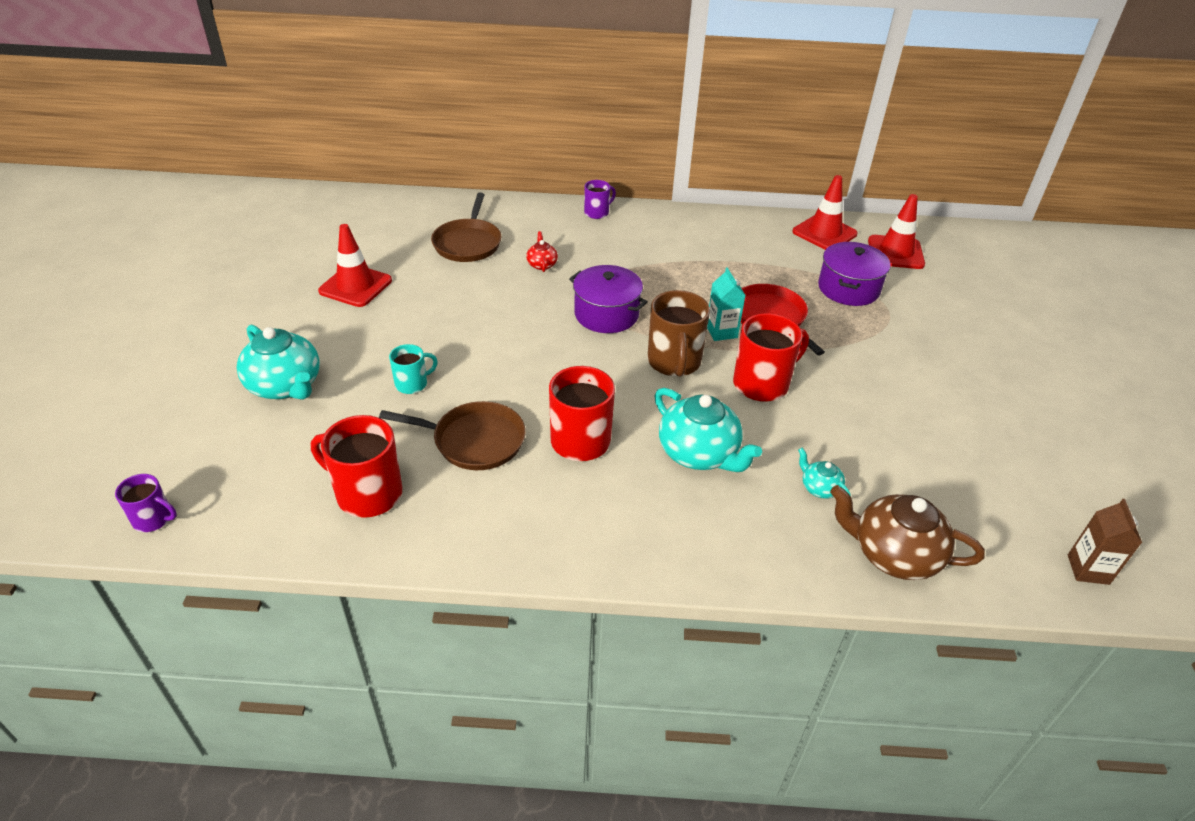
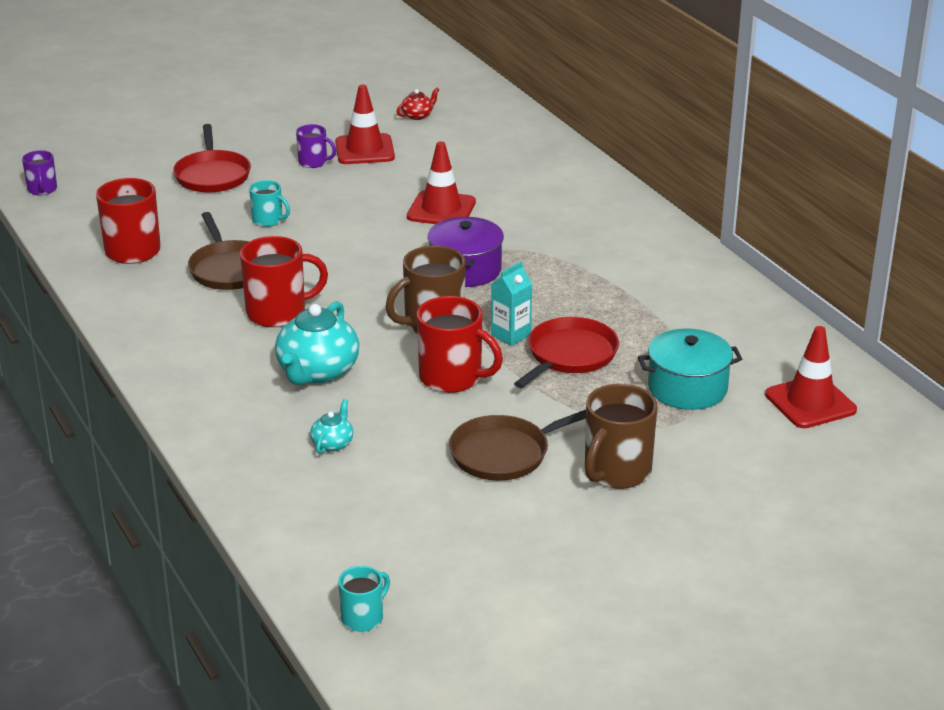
camera: 60 degrees right, 10 degrees down
(285, 386) = (212, 175): turquoise teapot -> red pan
(468, 243) = (491, 170): brown pan -> brown pan (504, 453)
(542, 264) = (504, 214): red teapot -> red teapot (417, 115)
(597, 213) = (634, 211): purple mug -> purple mug (313, 162)
(824, 233) = (787, 347): red traffic cone -> red traffic cone (441, 209)
(848, 288) = (687, 388): purple pot -> turquoise pot
(893, 554) = (282, 501): brown teapot -> none
(938, 360) = (616, 472): none -> brown mug
(1088, 569) = (363, 618): brown carton -> turquoise mug

